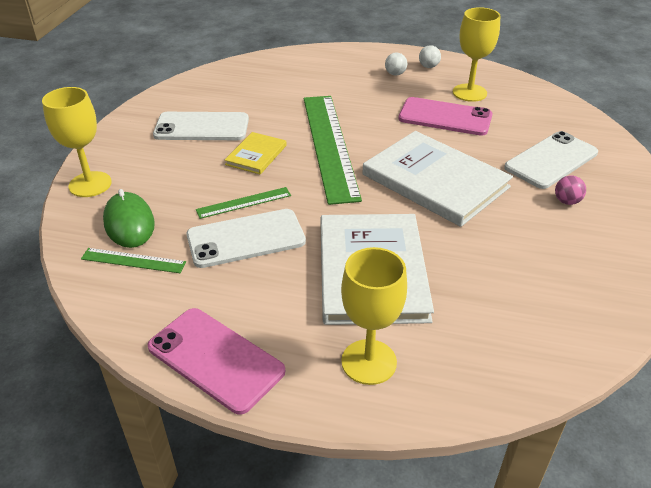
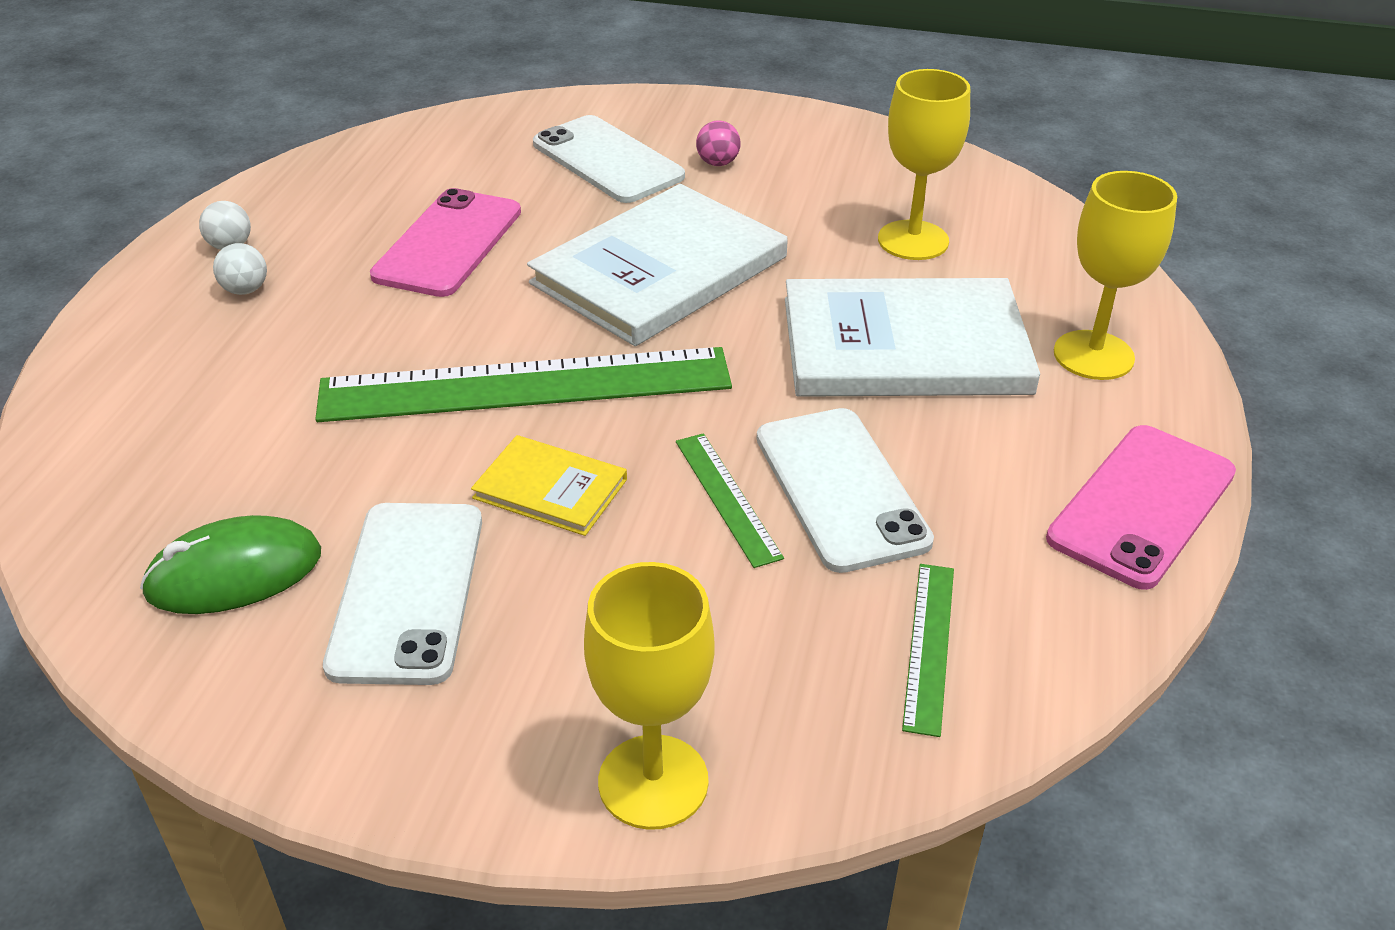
camera: 90 degrees left, 0 degrees up
(129, 223) = (807, 673): green mouse -> green mouse (234, 573)
(469, 93) = (362, 209): yellow goblet -> yellow goblet (913, 240)

